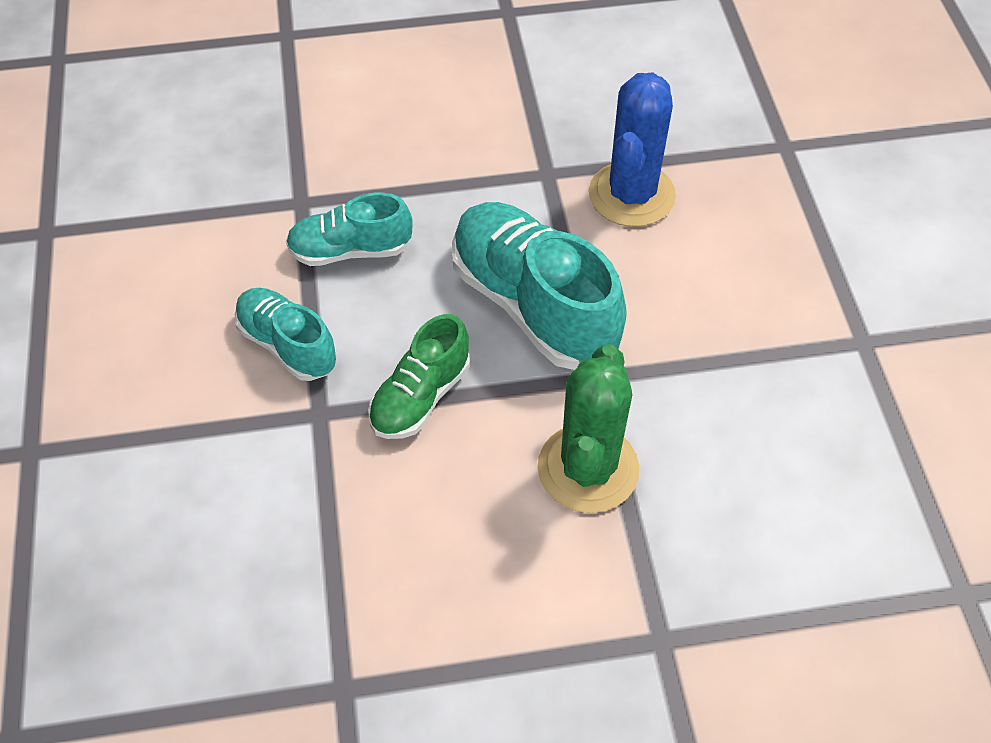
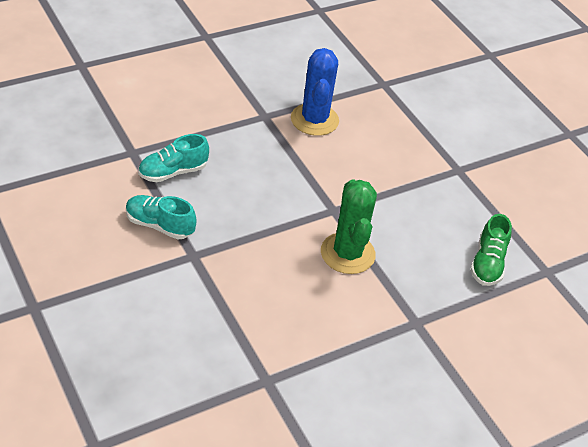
camera: 25 degrees left, 10 degrees down
(420, 397) = (245, 237): green shoe -> green shoe (487, 263)
(533, 305) = (286, 182): turquoise shoe -> none

